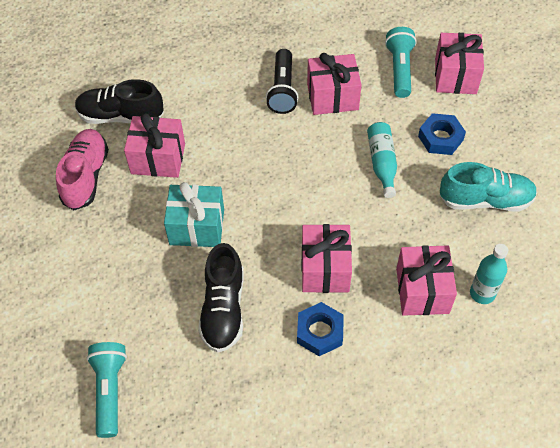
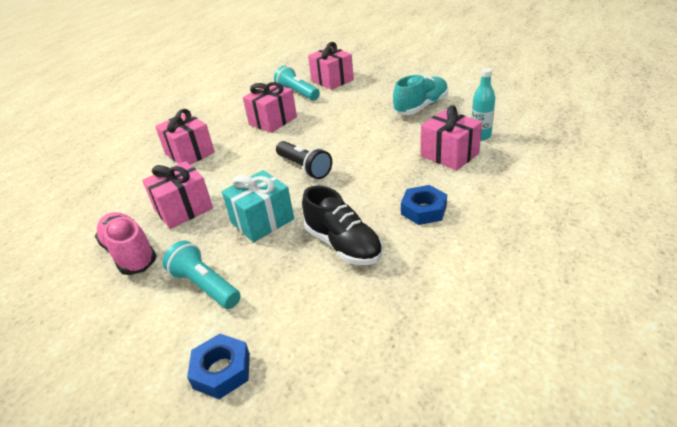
camera: 40 degrees left, 20 degrees down
(110, 391) = (322, 358): turquoise flashlight -> turquoise flashlight (205, 286)
(121, 116) = (123, 208): black shoe -> none
(282, 90) = (235, 134): black flashlight -> black flashlight (304, 168)
(325, 269) = (380, 183): pink gift -> pink gift (189, 153)
(382, 163) = (343, 126): turquoise bottle -> none
(440, 138) = (360, 101): blue nut -> blue nut (221, 370)

